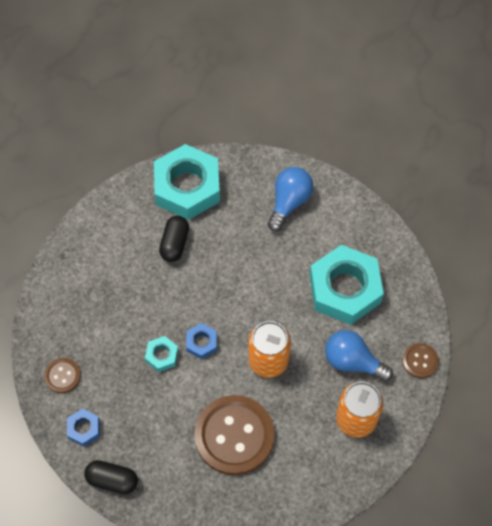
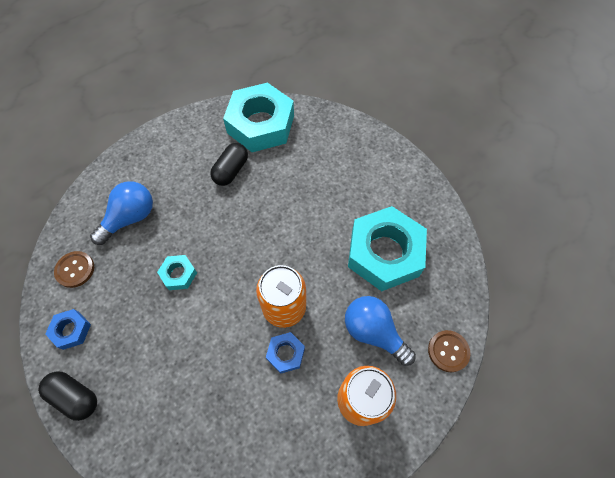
camera: 15 degrees right, 0 degrees up
(201, 343) = (222, 271): blue nut -> blue nut (285, 354)
(234, 436) = (221, 382): brown button -> none
(289, 202) = (351, 158): blue light bulb -> blue light bulb (130, 218)

